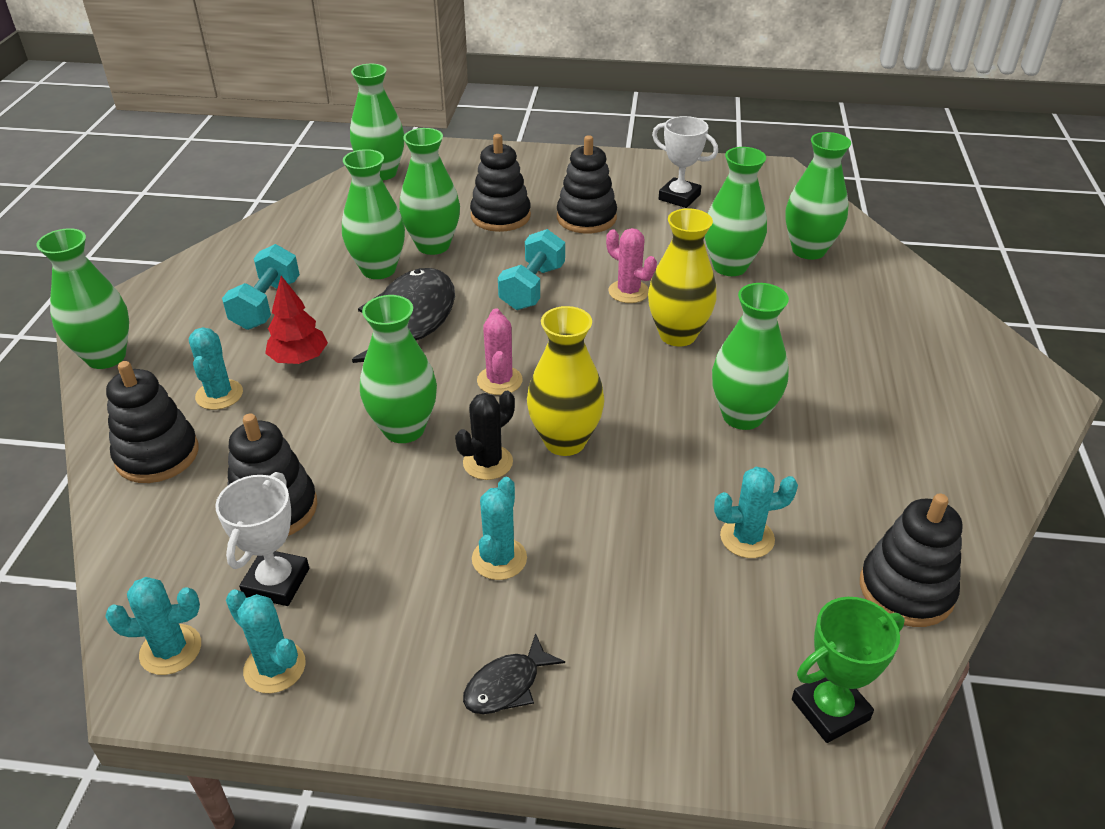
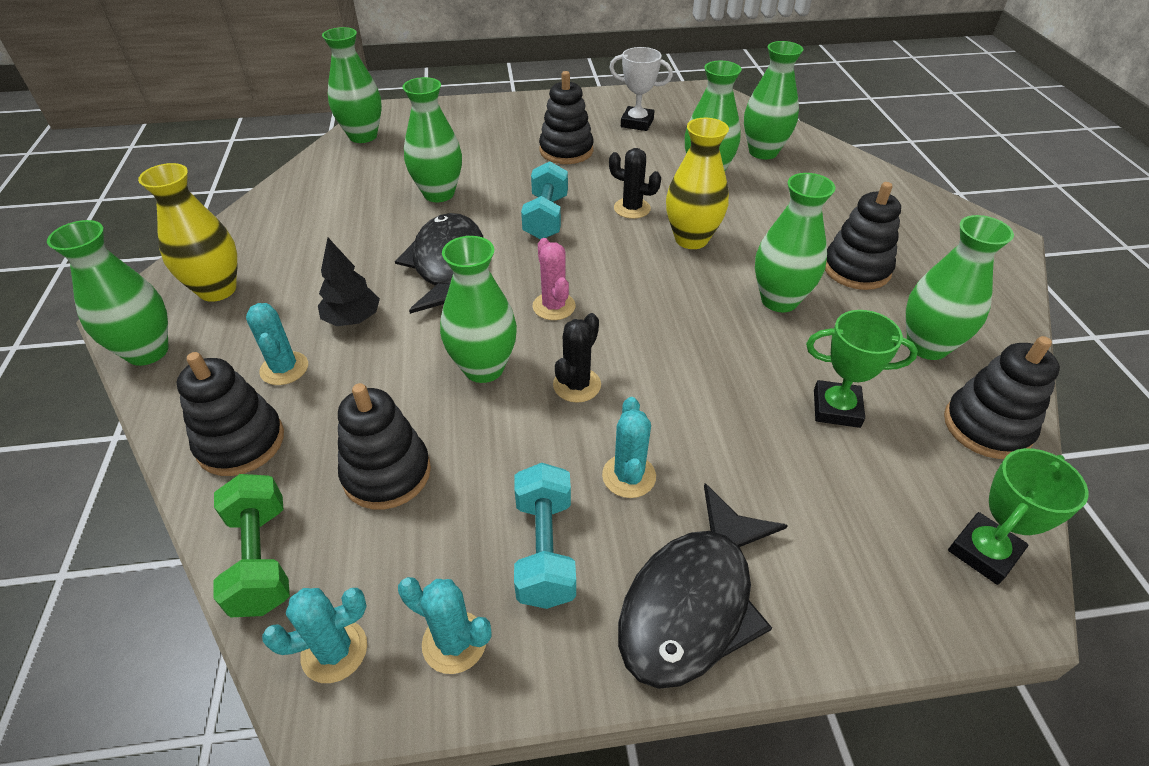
camera: 15 degrees left, 5 degrees up
(138, 560) = (261, 559): none -> green dumbbell
(266, 305) = (299, 272): turquoise dumbbell -> turquoise dumbbell (545, 550)
(276, 582) = (420, 549): white trophy -> none
(299, 359) = (353, 319): red tree -> black tree
(378, 269) = (396, 223): green vase -> green vase (927, 346)
(500, 216) = (489, 159): black stacking toy -> black stacking toy (856, 269)
(507, 685) = (692, 601): black fish -> black fish, size x2.11
(565, 441) = (638, 351): yellow vase -> yellow vase (217, 290)
(628, 292) = (632, 208): pink cactus -> black cactus
(747, 538) = (836, 408): turquoise cactus -> green trophy

